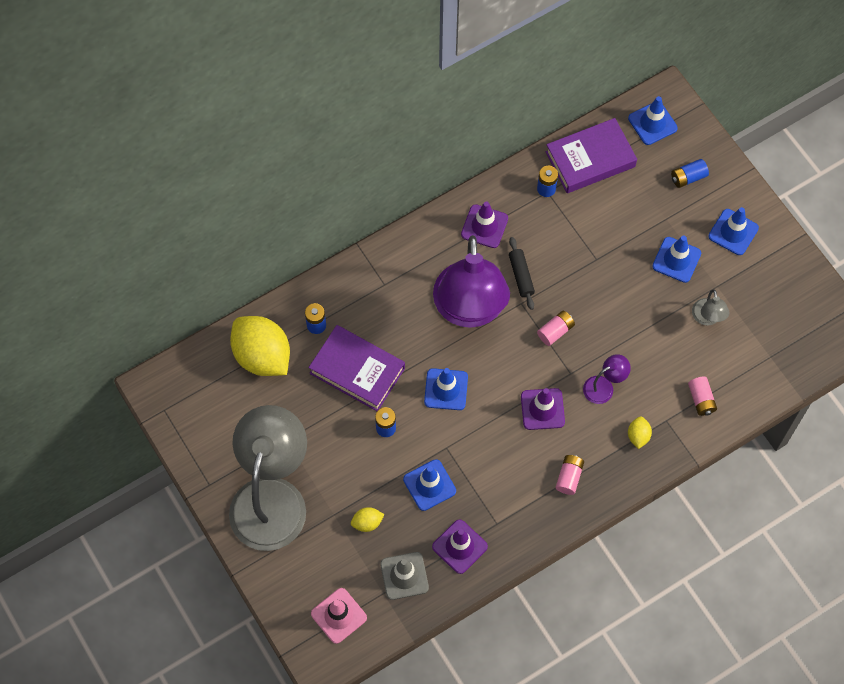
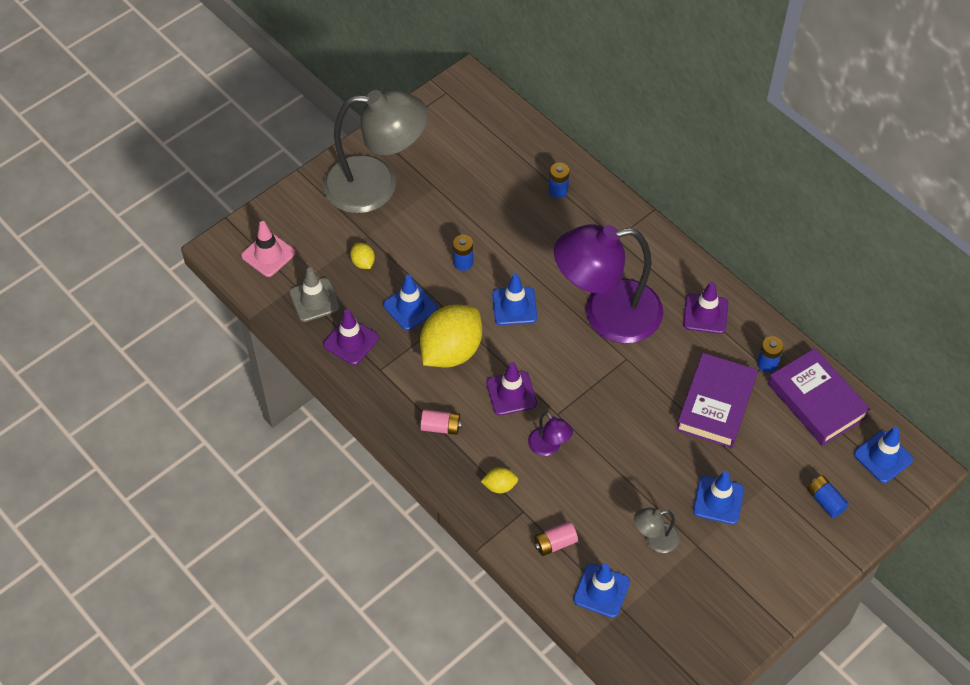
camera: 80 degrees right, 10 degrees down
(262, 356) = (515, 154): yellow lemon -> yellow lemon (451, 351)
(357, 371) = (517, 230): purple book -> purple book (716, 404)
(521, 276) = (657, 354): black rolling pin -> none
(555, 331) = (602, 394): pink battery -> none
(733, 232) = (770, 555): blue traffic cone -> blue traffic cone (601, 591)

